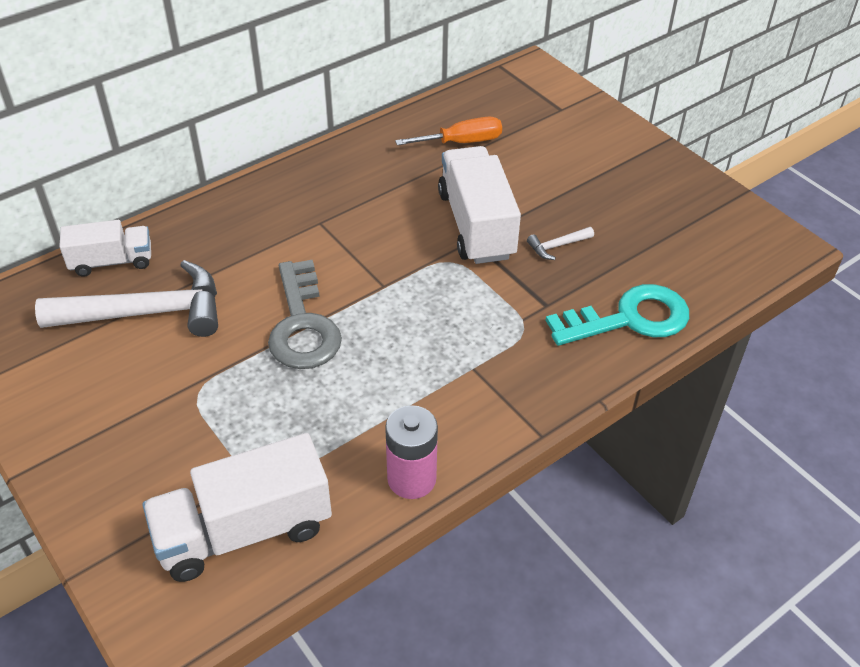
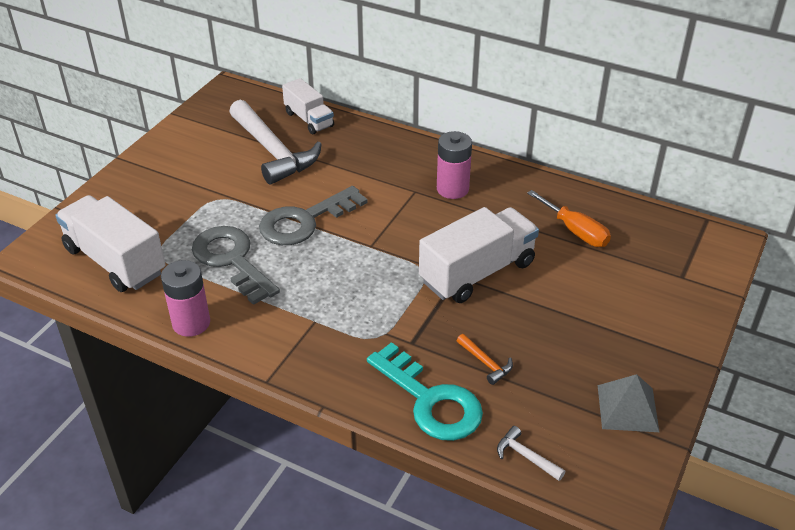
camera: 65 degrees right, 5 degrees down
(325, 410) = (232, 260): none -> grey key
(338, 195) = (452, 189): none -> pink battery
(557, 246) = (489, 328): white hammer -> white hammer (525, 456)
(601, 265) = (486, 363): none -> orange hammer
(694, 202) = (627, 408): none -> grey pyramid

